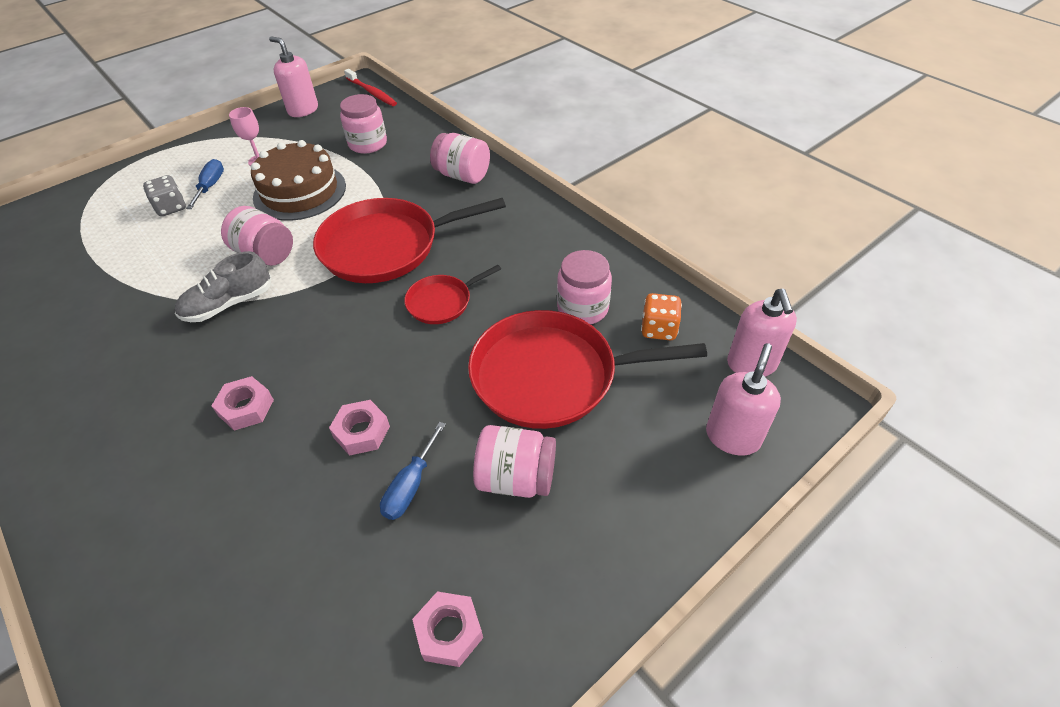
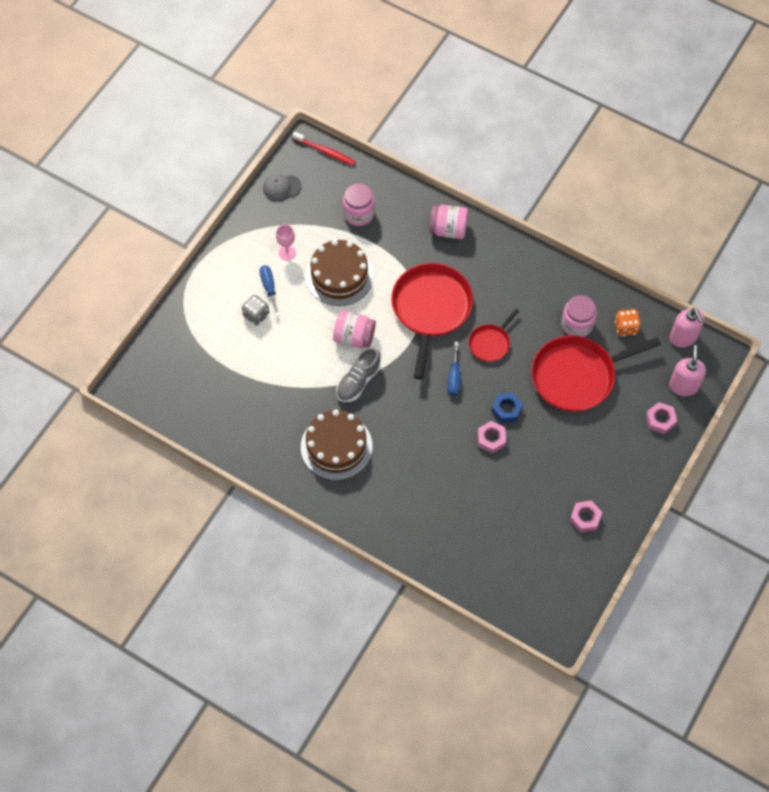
camera: 20 degrees left, 15 degrees up
(127, 378) = (336, 446): none -> brown cake
(246, 408) = (419, 444): pink nut -> pink nut (660, 420)
(303, 110) = (281, 187): pink soap dispenser -> grey cap
(386, 246) = (431, 309): red pan -> red pan turned 135 degrees clockwise
(410, 486) = (533, 459): blue screwdriver -> blue screwdriver (454, 377)
(413, 394) = (506, 409): none -> blue nut
(516, 478) = (583, 440): pink jar -> none

